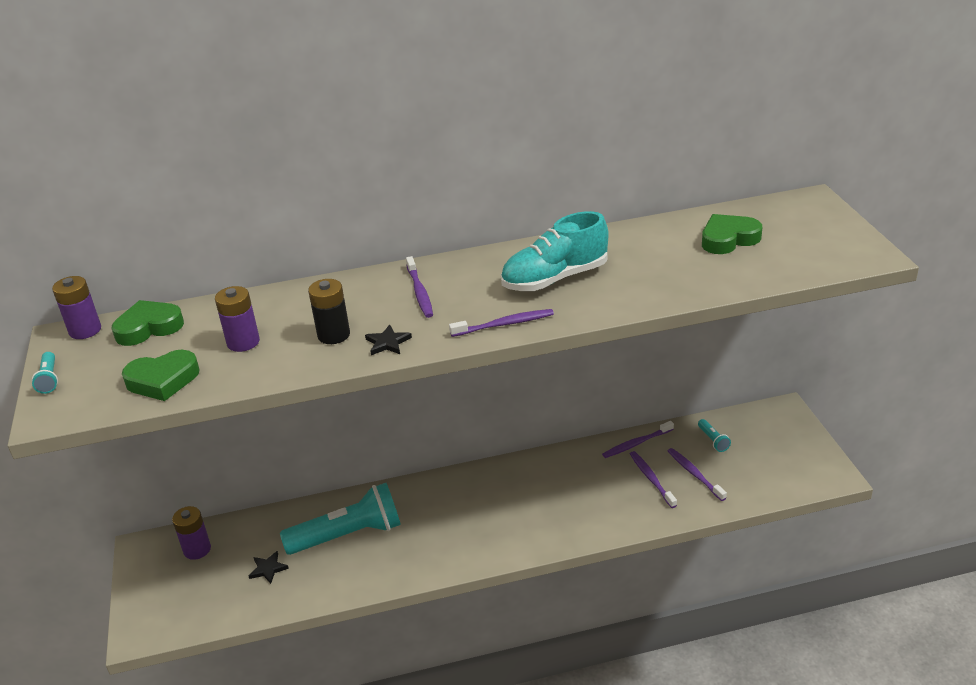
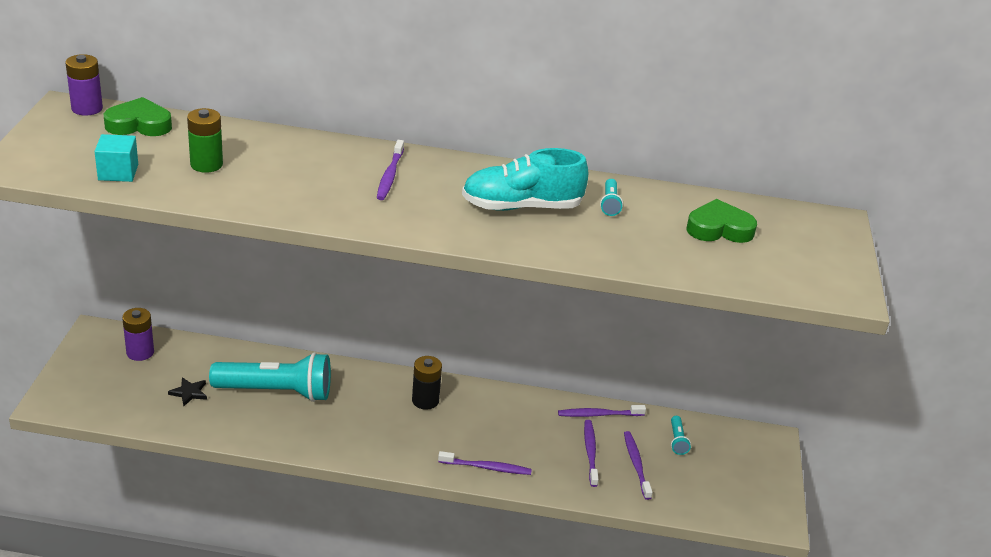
camera: 15 degrees right, 0 degrees up
(49, 379) = (30, 138): turquoise flashlight -> turquoise flashlight (609, 204)
(163, 380) = (118, 172): green heart -> turquoise cube
(243, 342) = (206, 164): purple battery -> green battery
(334, 335) = (286, 185): black battery -> black battery (425, 400)
(388, 343) = (327, 209): black star -> none
(505, 324) = (442, 230): purple toothbrush -> purple toothbrush (487, 467)

